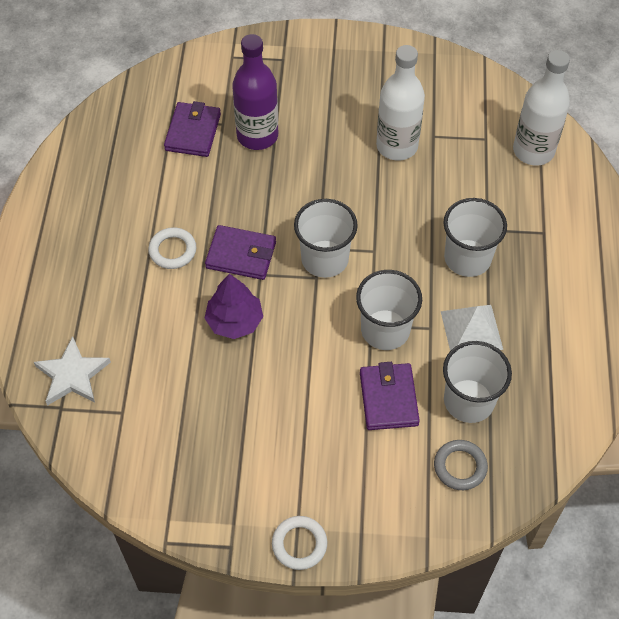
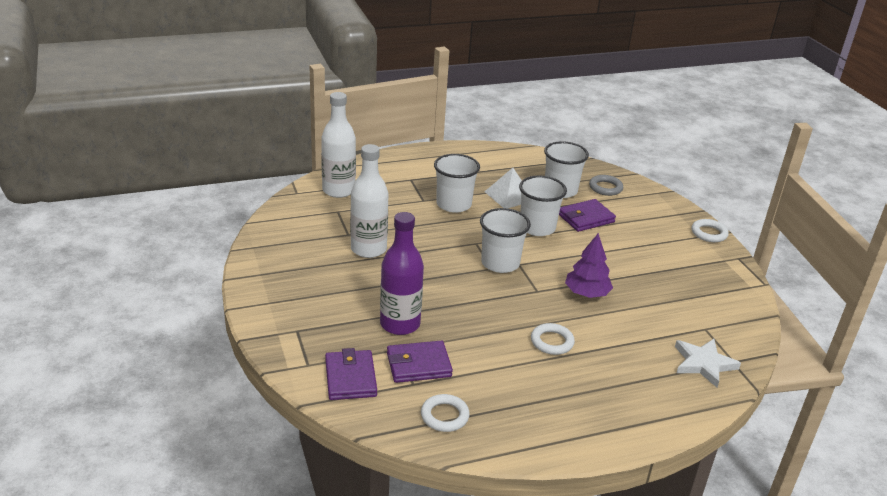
camera: 115 degrees left, 25 degrees down
(121, 130) = (444, 416): none -> white ring
(241, 255) = (527, 304): purple wallet -> purple wallet (350, 378)

